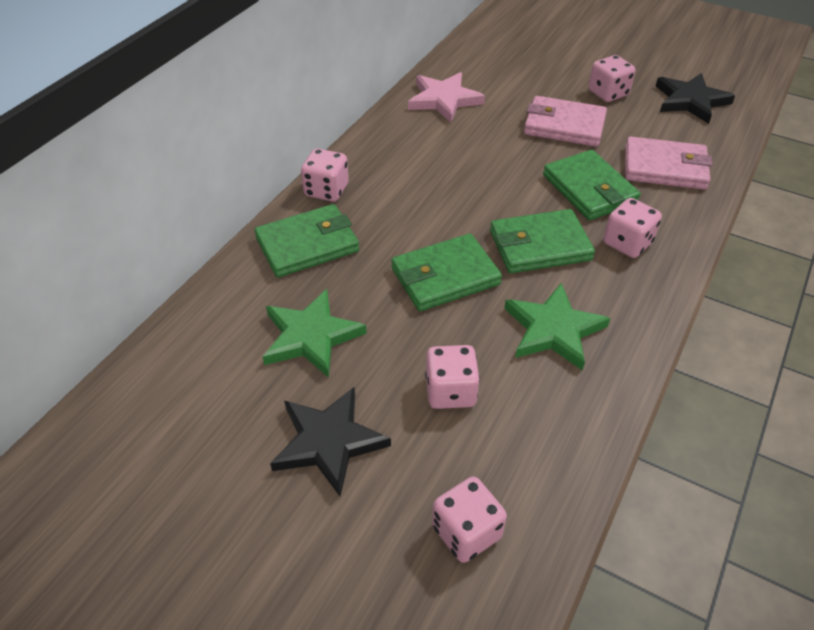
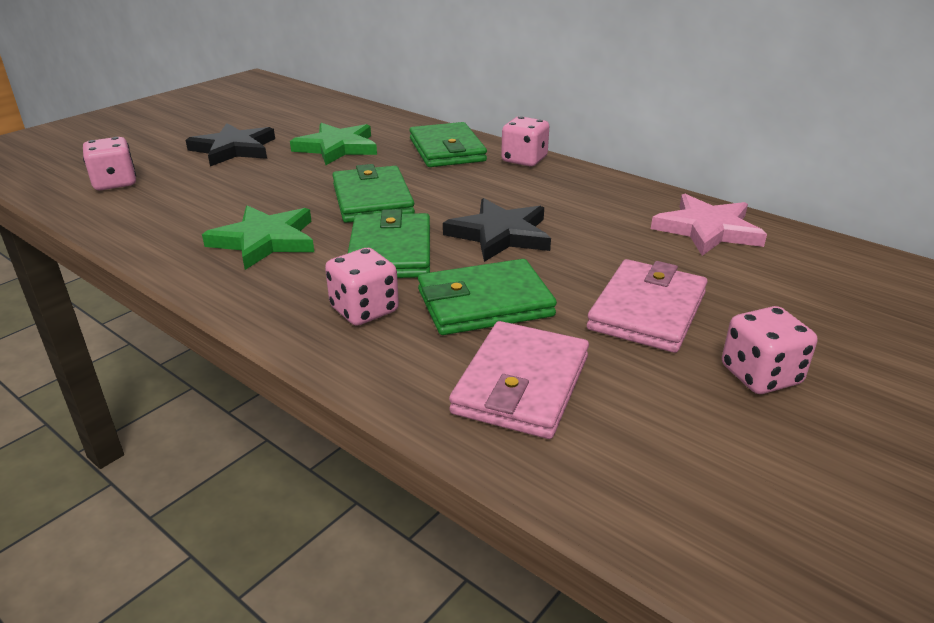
camera: 100 degrees right, 15 degrees down
(450, 391) = (237, 189): pink dice -> none
(690, 101) = (755, 484): black star -> black star (500, 234)

